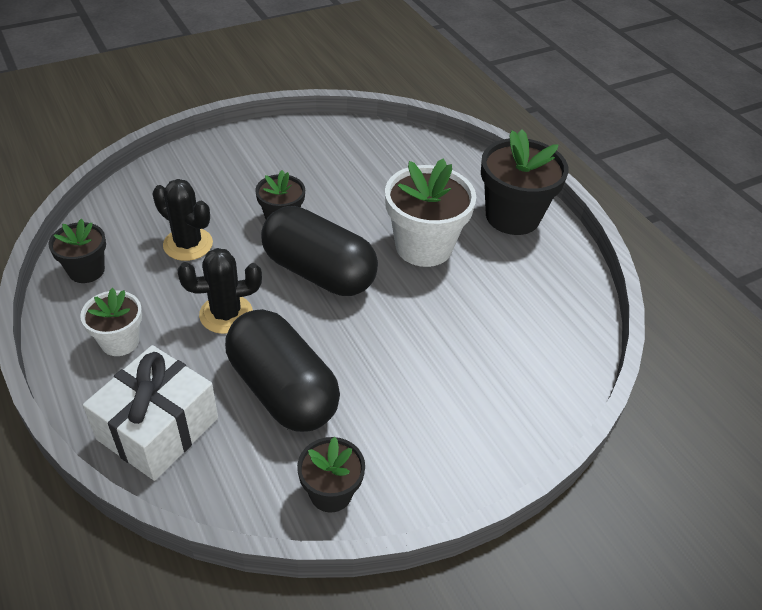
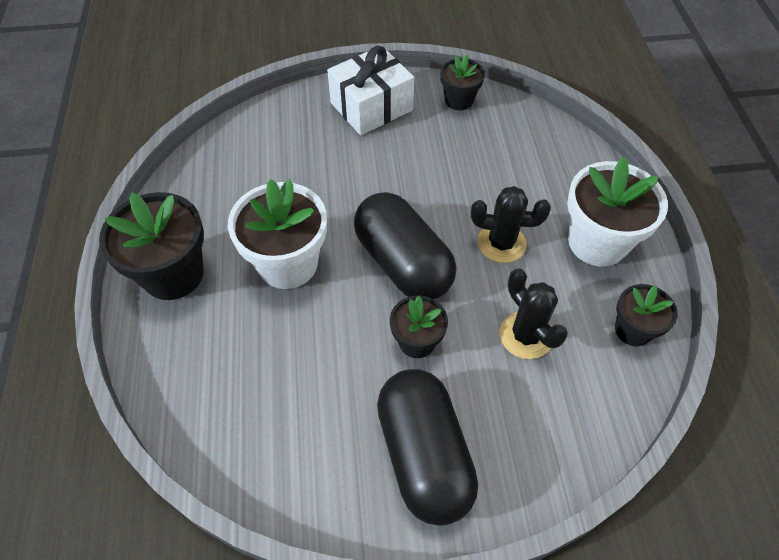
camera: 155 degrees left, 10 degrees up
(120, 341) = (597, 242): white flower pot -> white flower pot, size x1.76
(158, 428) = (568, 166): white gift -> white gift (371, 106)
(282, 390) = (470, 168): black capsule -> black capsule (424, 455)

